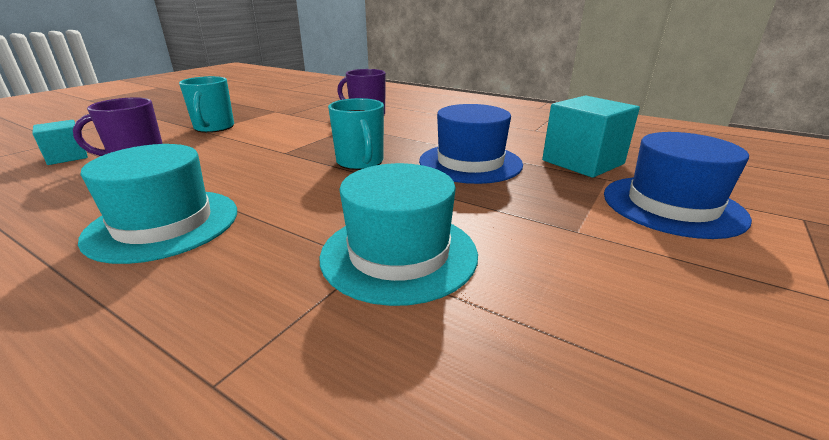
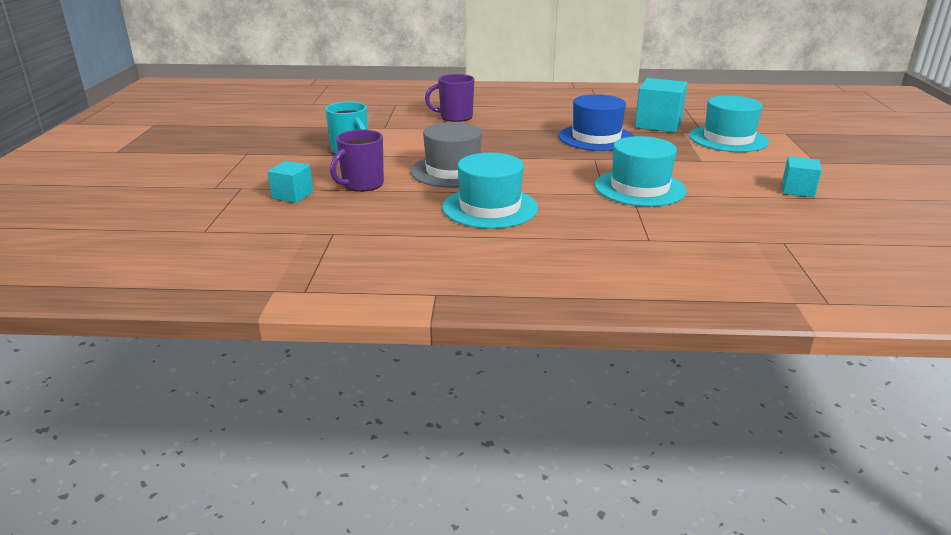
camera: 30 degrees left, 0 degrees up
(241, 166) = (453, 171): none -> grey hat
(360, 162) = (528, 152): turquoise mug -> none
(672, 205) = (728, 139): blue hat -> turquoise hat
(723, 369) = (797, 190): none -> turquoise cube

